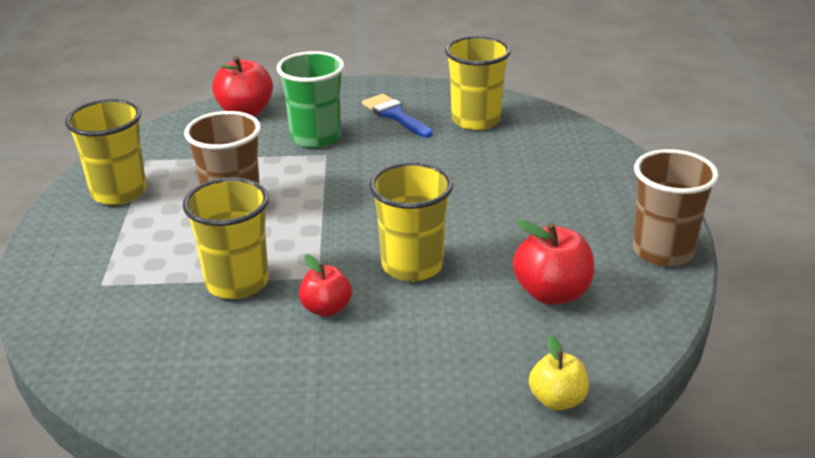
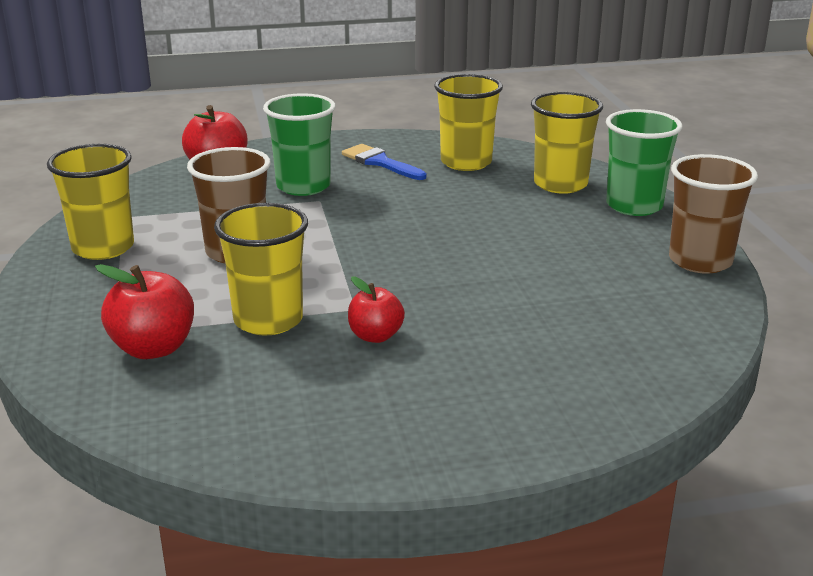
camera: 10 degrees left, 5 degrees down
(412, 266) = (451, 291): yellow cup -> yellow cup (560, 184)
(552, 293) = (605, 304): red apple -> red apple (153, 348)
(557, 400) = (650, 396): yellow apple -> none
(621, 182) = (634, 206): none -> green cup

